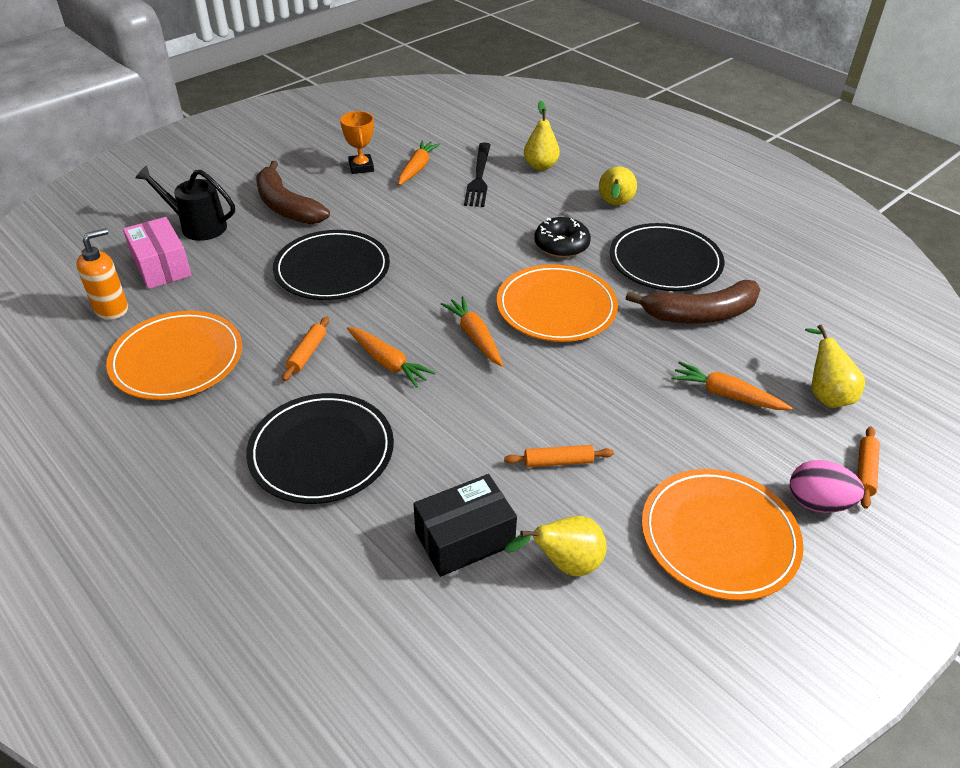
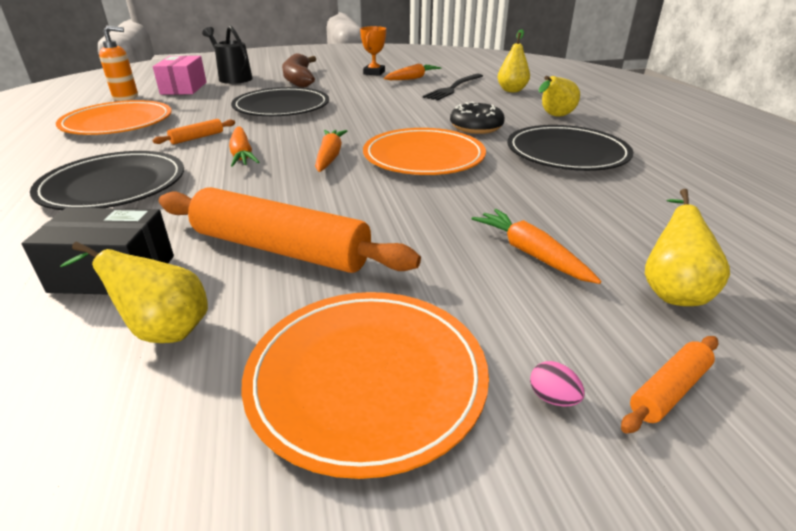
camera: 30 degrees right, 10 degrees down
(558, 462) = (281, 249): orange rolling pin -> orange rolling pin, size x2.31
(700, 314) = (566, 191): brown banana -> none
(817, 503) = (552, 398): pink egg -> pink egg, size x0.48

